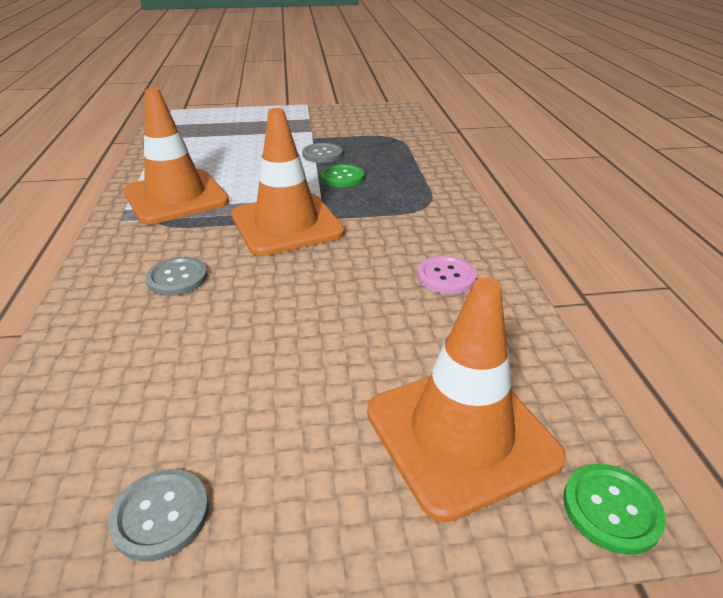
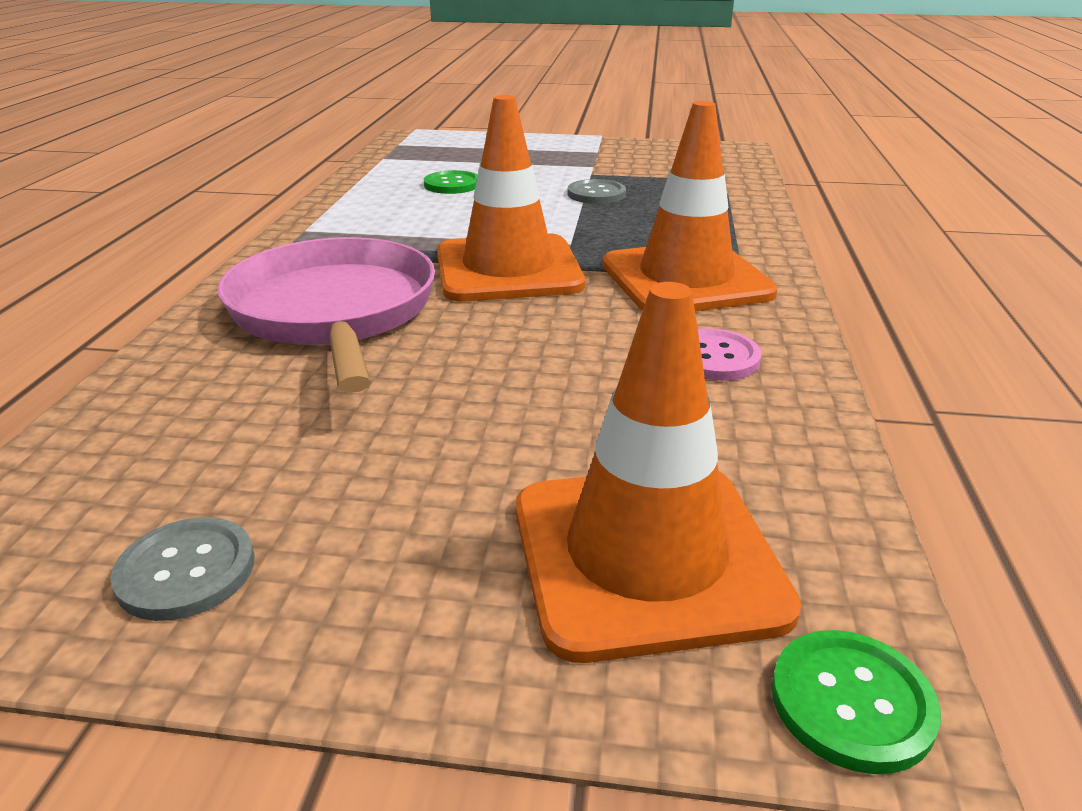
camera: 15 degrees right, 5 degrees down
(176, 197) = (376, 224): orange traffic cone -> orange traffic cone (686, 279)
(177, 278) = (334, 312): grey button -> pink pan
(342, 177) = (612, 223): green button -> green button (452, 184)

